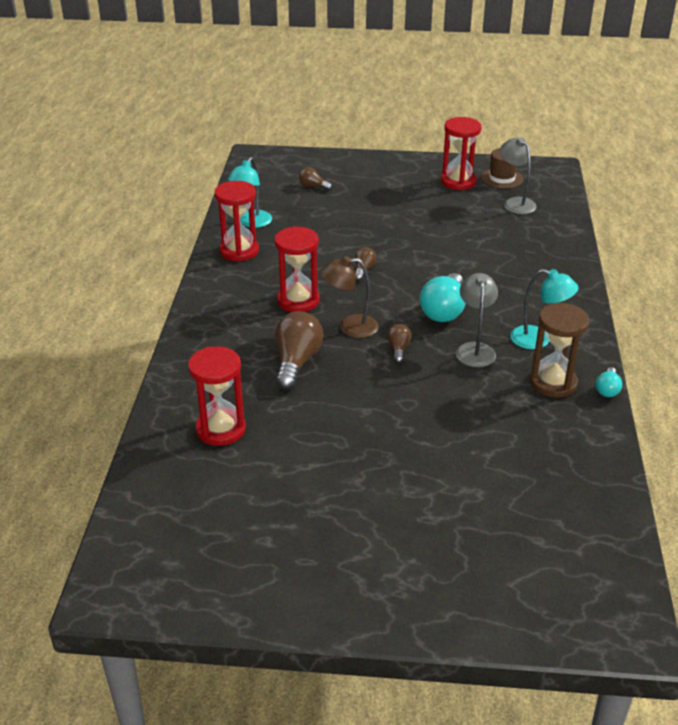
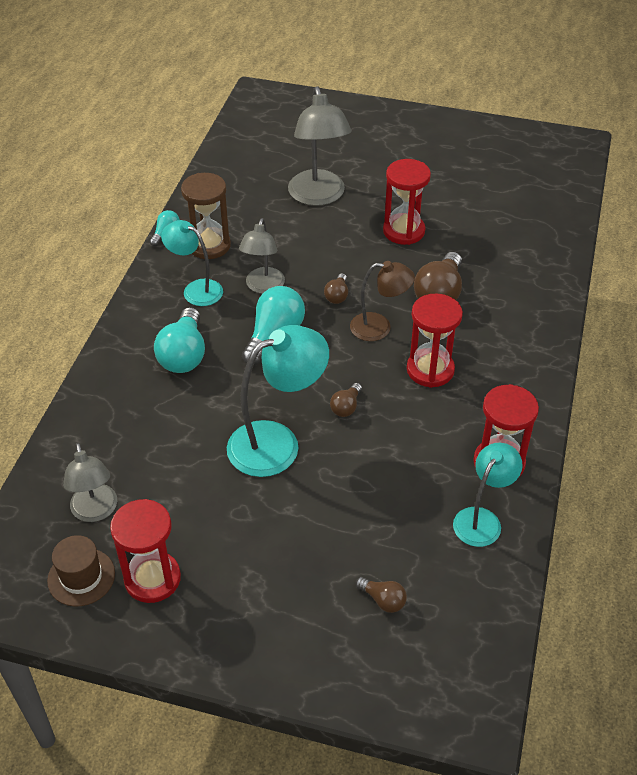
camera: 170 degrees left, 10 degrees up
(220, 429) = (510, 238): red hourglass -> red hourglass (403, 231)
(409, 245) = (277, 442): none -> turquoise lamp
(459, 456) = (318, 196): none -> grey lamp
(515, 289) = (184, 355): none -> turquoise light bulb

